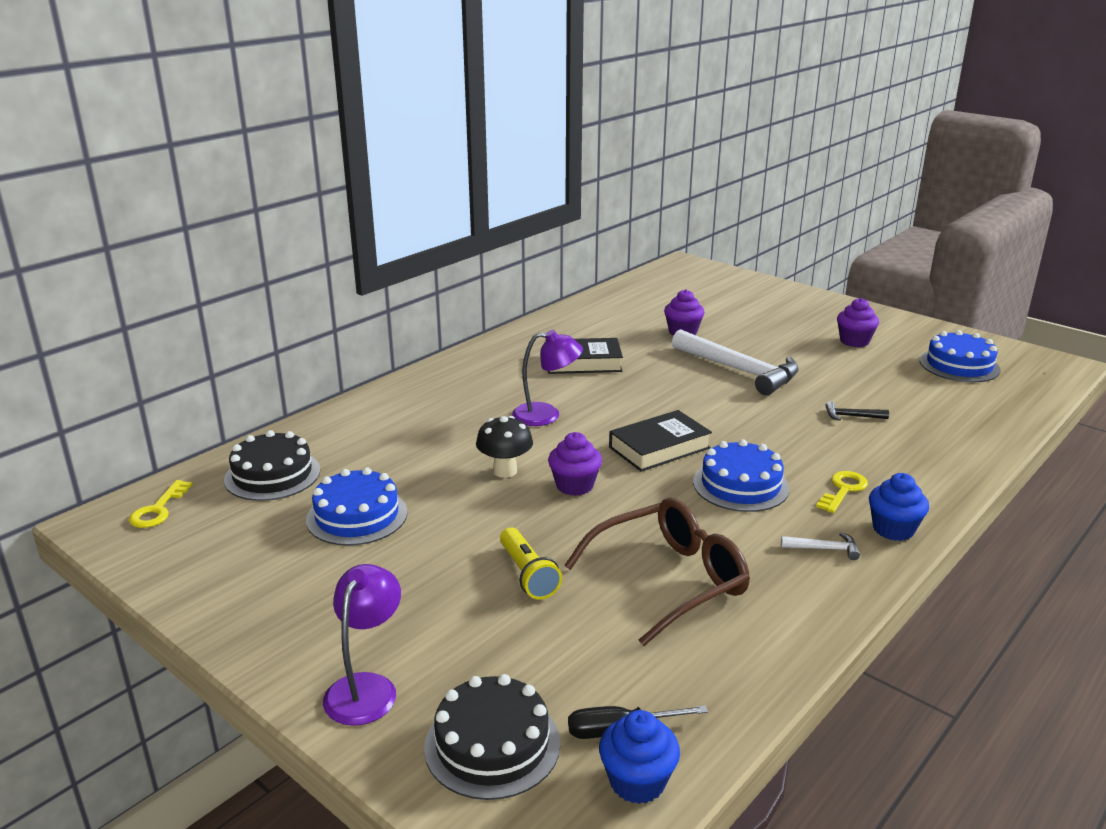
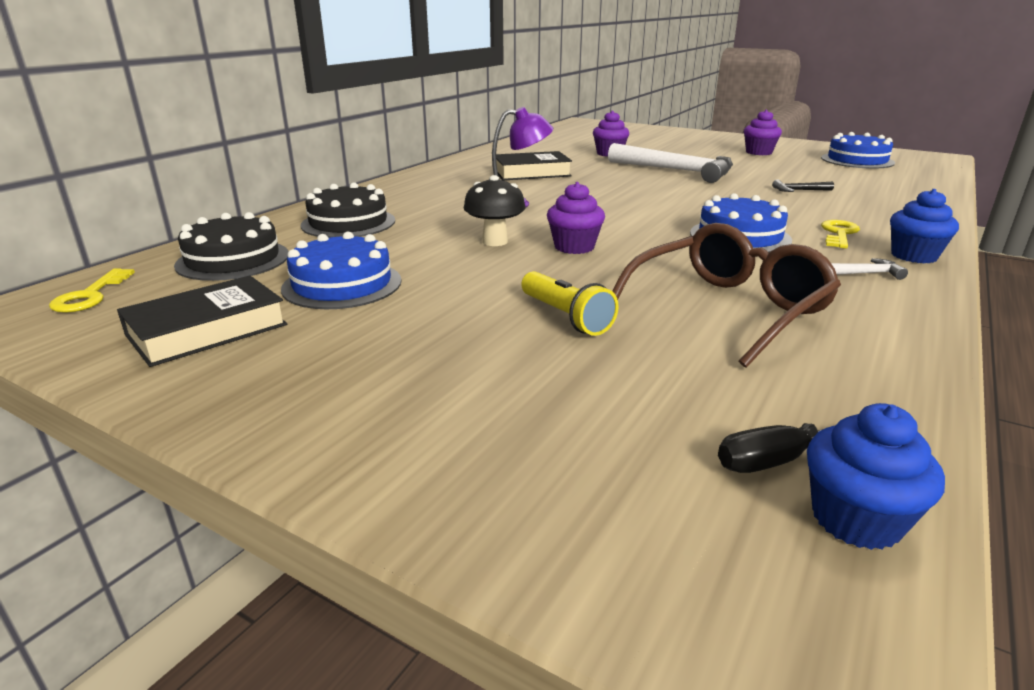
camera: 10 degrees left, 0 degrees up
(366, 687) = (409, 447): purple lamp -> none
(492, 744) = (621, 497): black cake -> black cake (348, 223)
(659, 447) = (641, 218): black book -> black book (207, 330)

